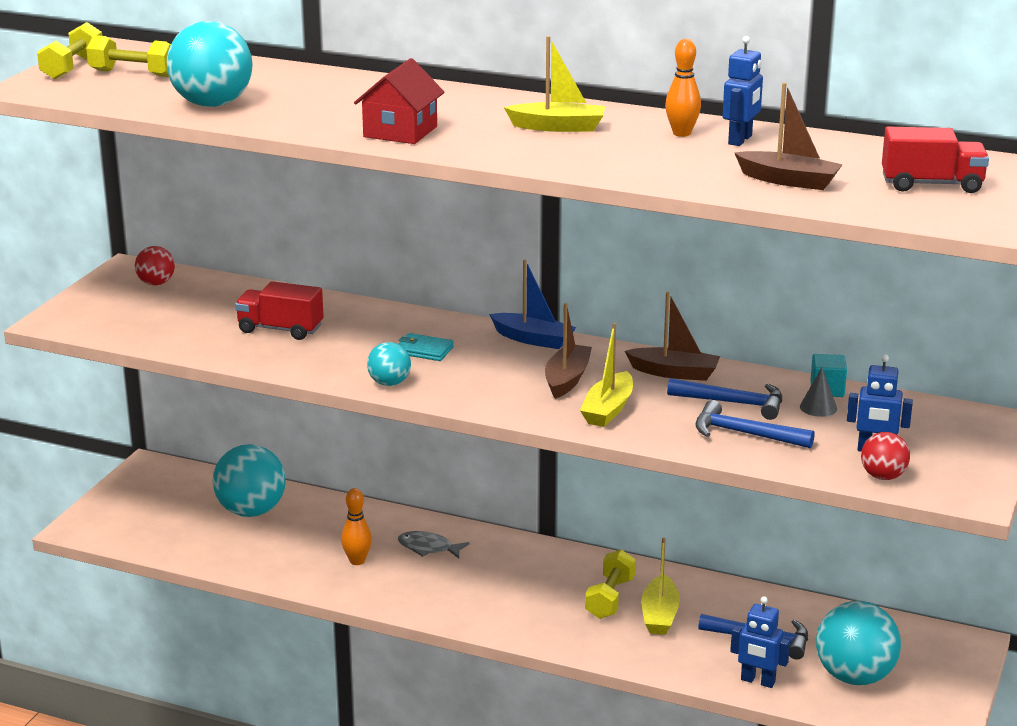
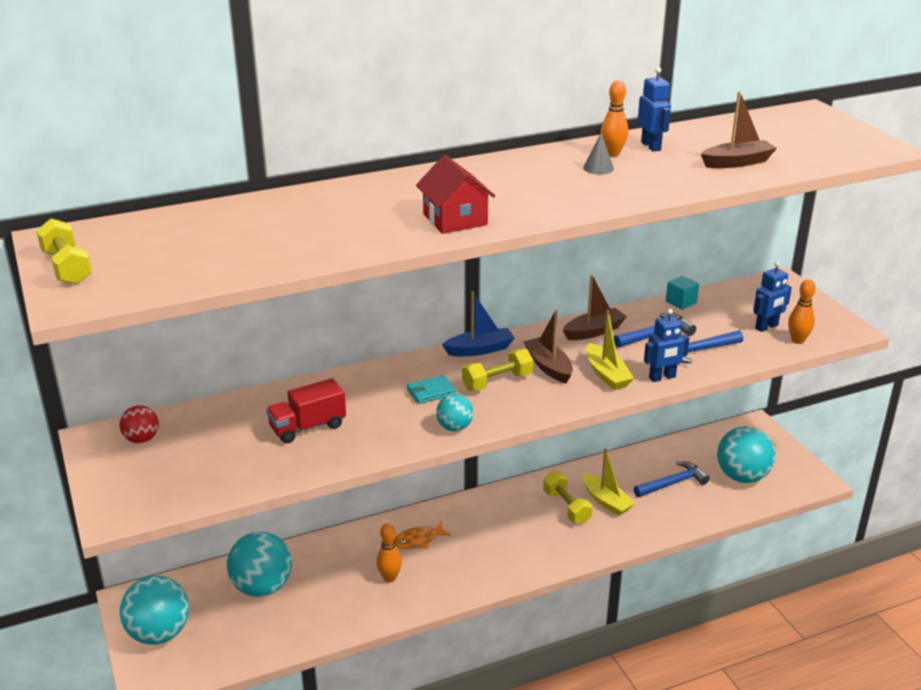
camera: 45 degrees left, 5 degrees up
(133, 73) = (136, 252): yellow dumbbell -> yellow dumbbell (497, 382)
(212, 104) = (269, 252): turquoise ball -> turquoise ball (159, 633)
(428, 548) = (418, 540): grey fish -> orange fish
(558, 127) = (538, 177): yellow boat -> none
(757, 681) = (708, 509): blue robot -> blue robot (662, 377)
(818, 407) = (697, 315): grey cone -> grey cone (598, 168)
(883, 476) = (797, 340): red ball -> orange bowling pin
(931, 185) = (798, 137): red truck -> none

